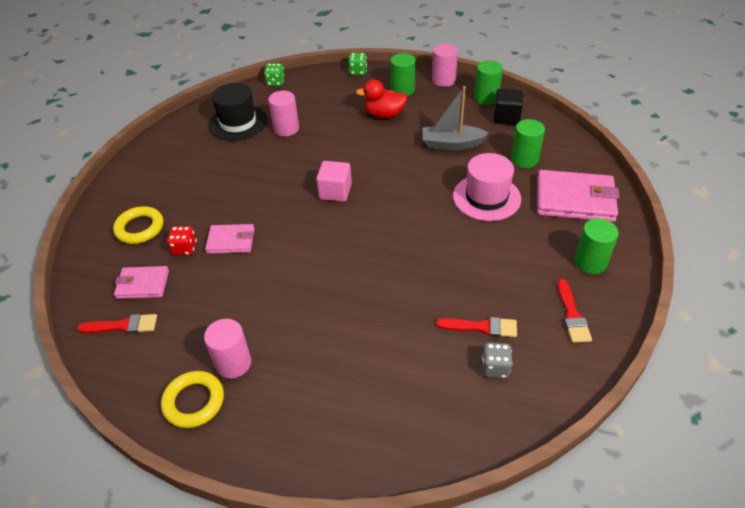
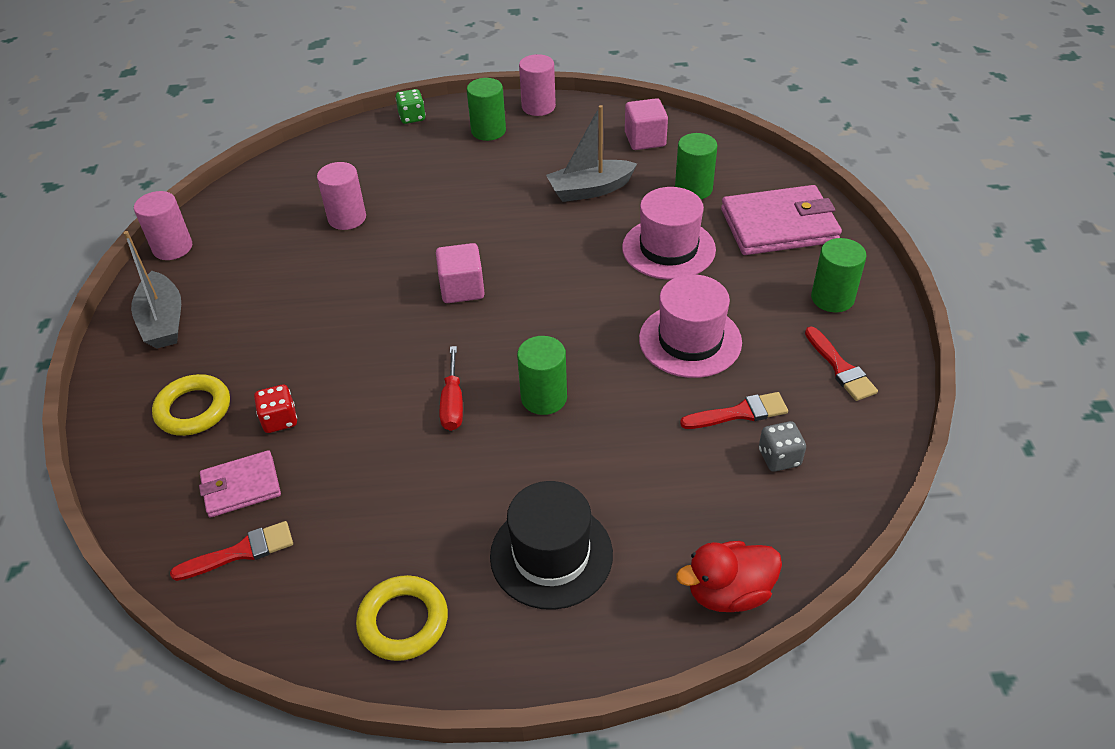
camera: 20 degrees left, 0 degrees up
(149, 169) = (163, 321): none -> grey boat
(231, 241) = (344, 392): pink wallet -> none
(233, 363) = (434, 554): pink cylinder -> pink cylinder (172, 248)
(238, 122) = (268, 225): black hat -> black hat (551, 555)
(275, 82) = (297, 156): green dice -> none
(293, 267) = (453, 403): none -> red screwdriver
(384, 114) = (479, 169): red duck -> red duck (728, 592)
(471, 266) = (690, 340): none -> pink hat
(486, 98) = (606, 119): green cylinder -> green cylinder (544, 398)
(506, 117) = (645, 139): black cube -> pink cube

